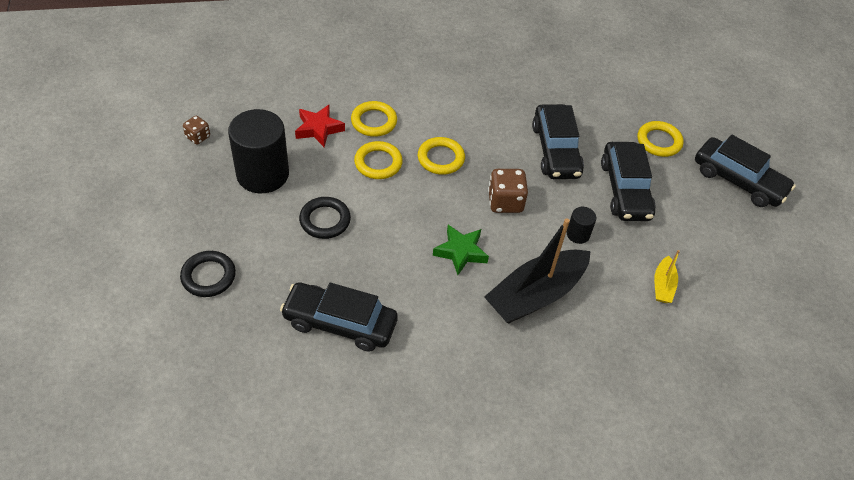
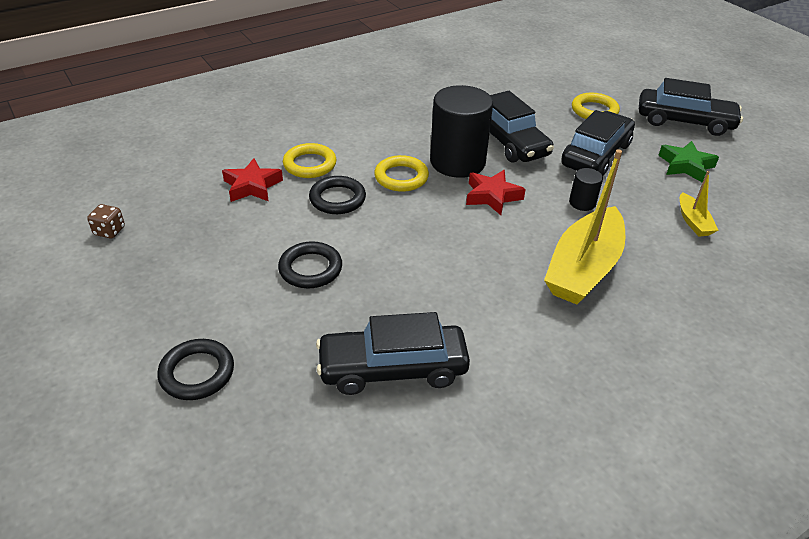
camera: 20 degrees left, 10 degrees down
(262, 174) = (210, 245): black cylinder -> black cylinder (457, 162)
(378, 163) = (337, 199): yellow ring -> black ring
(461, 252) = (479, 253): green star -> green star (685, 166)
(505, 202) = (492, 196): brown dice -> red star
(535, 295) = (583, 268): black boat -> yellow boat
(625, 190) = (595, 155): black car -> black car turned 120 degrees counterclockwise

